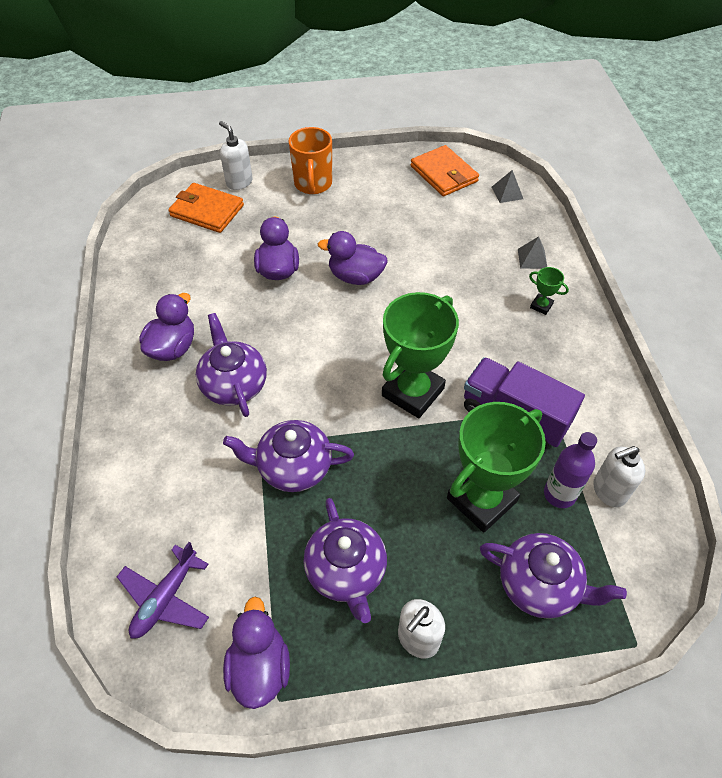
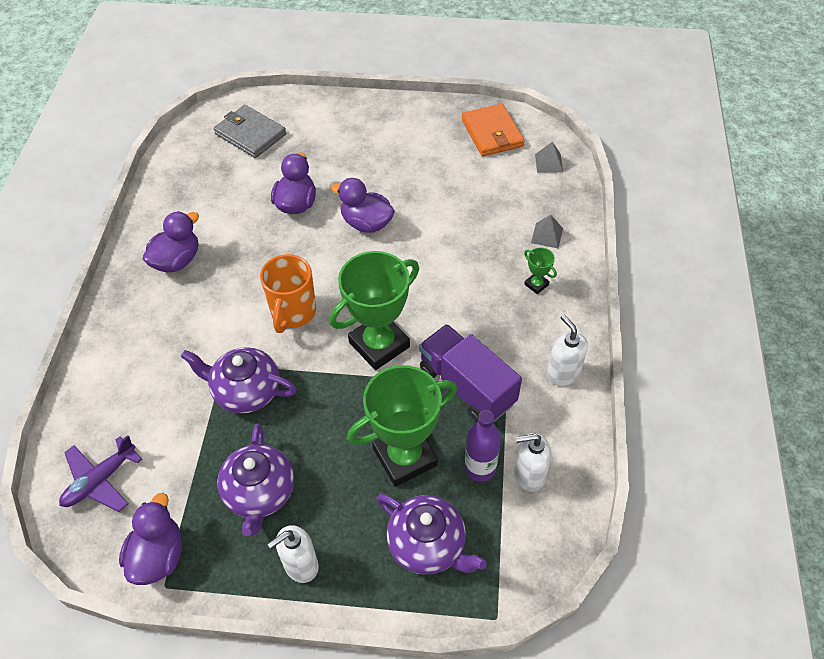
camera: 15 degrees right, 0 degrees up
(207, 211) = (250, 134): orange wallet -> grey wallet
(234, 384) = (219, 305): purple teapot -> none
(239, 182) = (290, 110): white soap dispenser -> white soap dispenser (563, 373)
(313, 184) = (359, 123): orange mug -> orange mug (293, 313)

